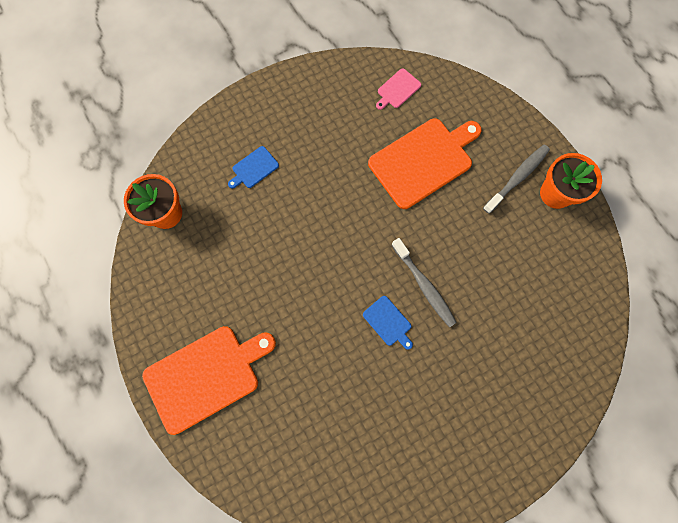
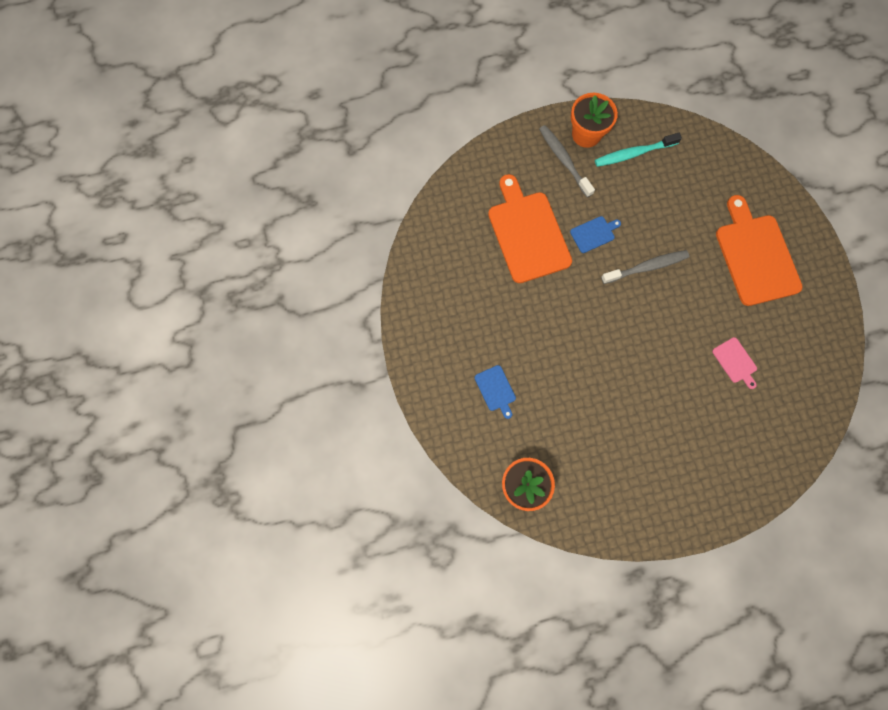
camera: 75 degrees left, 0 degrees up
(206, 376) = (692, 477): orange cutting board -> orange cutting board (755, 256)
(388, 322) = (673, 306): blue cutting board -> blue cutting board (594, 234)
(397, 89) = (447, 235): pink cutting board -> pink cutting board (735, 362)
(552, 246) = (633, 153): none -> turquoise toothbrush

